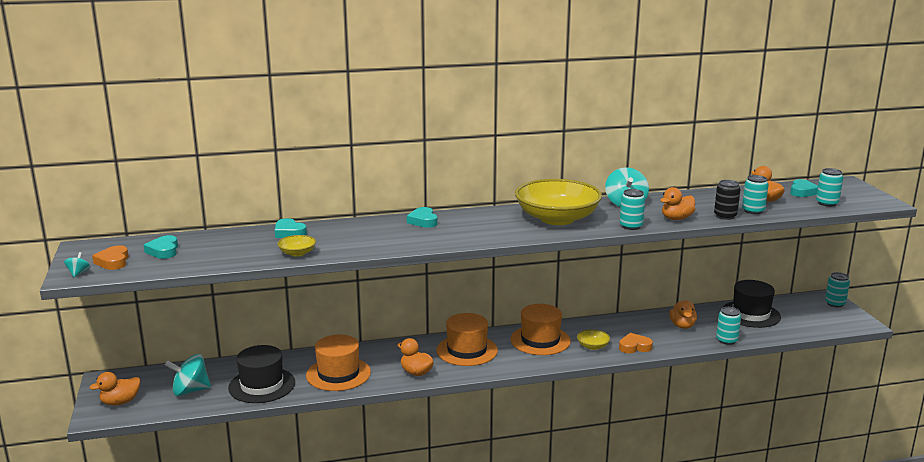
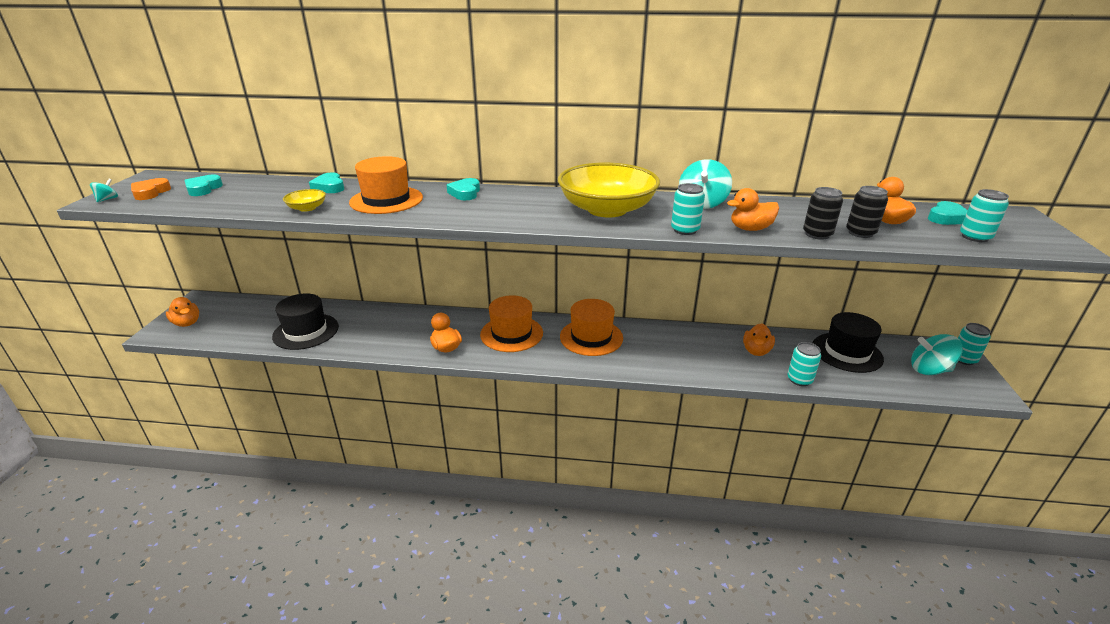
camera: 20 degrees right, 10 degrees up
(120, 402) = (187, 323): orange duck -> orange duck turned 120 degrees counterclockwise
(190, 391) = (247, 324): turquoise spinning top -> turquoise spinning top (929, 370)
(338, 374) = (377, 334): orange hat -> orange hat (386, 200)
(593, 346) = (641, 355): yellow bowl -> none
(634, 347) = (686, 365): orange heart -> none
(753, 211) = (860, 233): turquoise can -> black can

